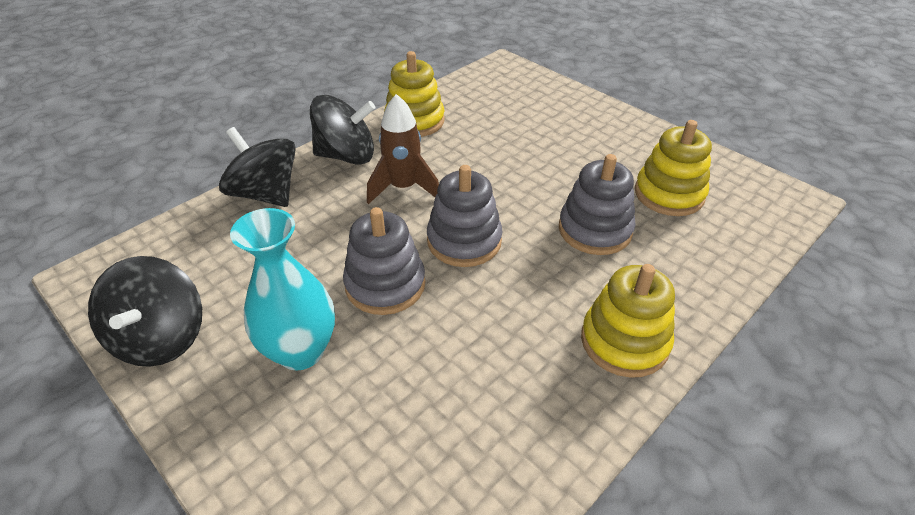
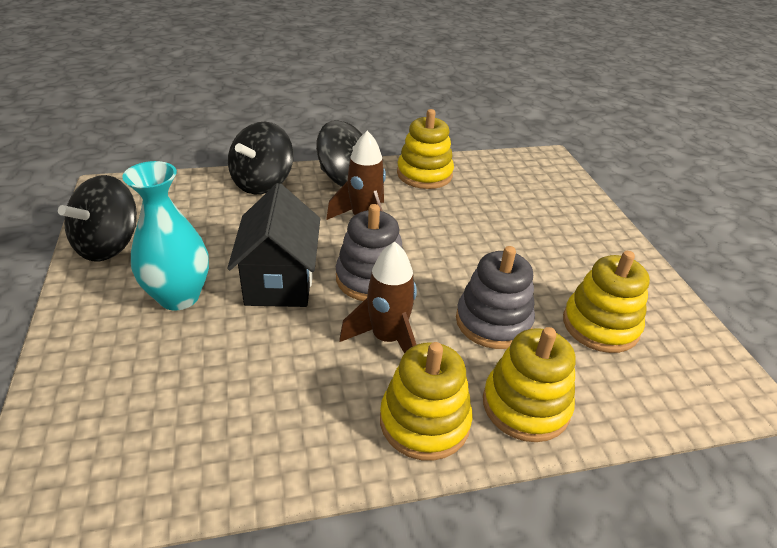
camera: 30 degrees right, 5 degrees down
(266, 194) = (262, 183): black spinning top -> black spinning top turned 135 degrees counterclockwise
(385, 284) = (280, 281): grey stacking toy -> black house
(530, 288) = (387, 339): none -> brown rocket
(679, 286) = (525, 405): none -> yellow stacking toy

